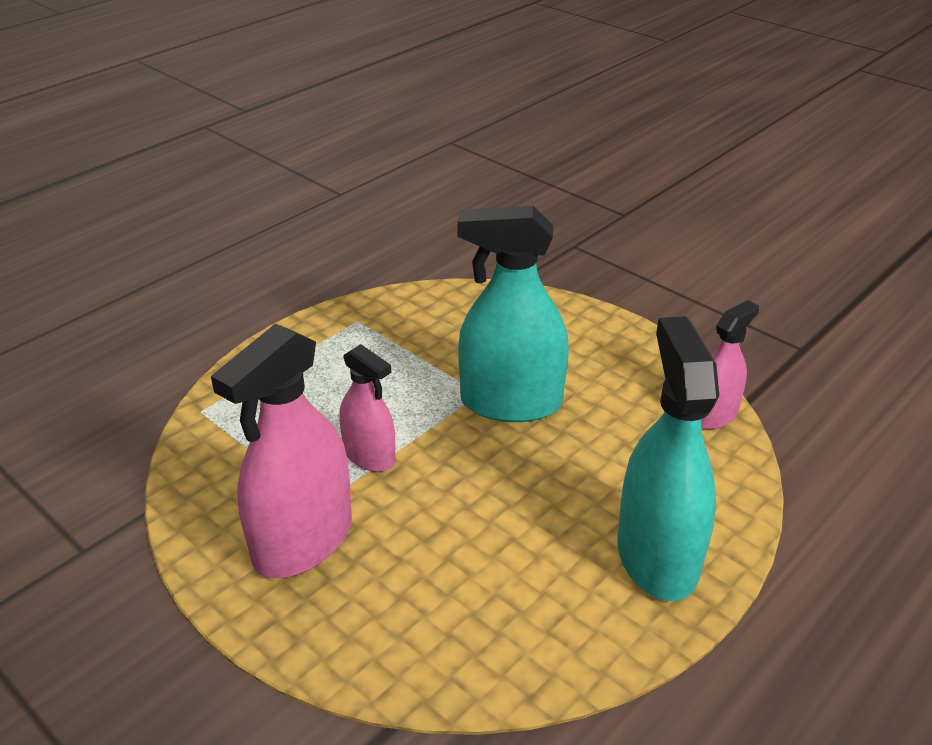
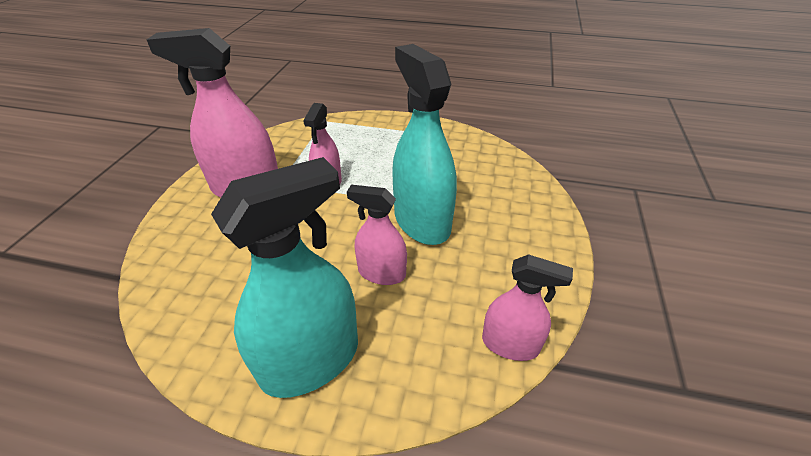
camera: 60 degrees right, 5 degrees up
(570, 463) = (381, 273): none -> pink spray bottle

